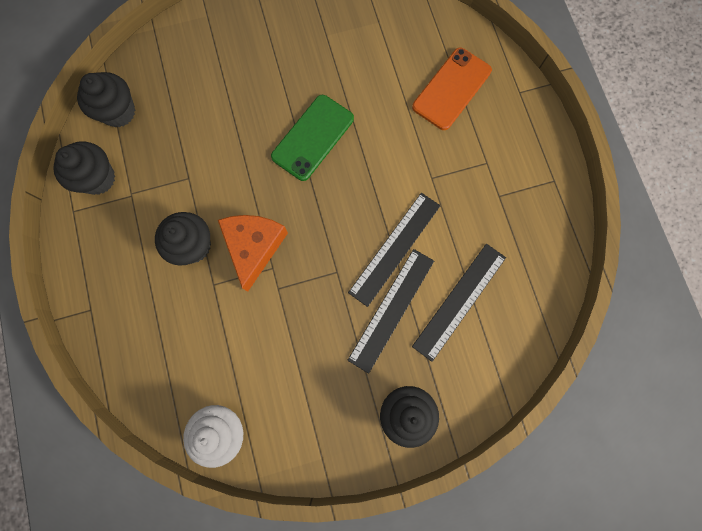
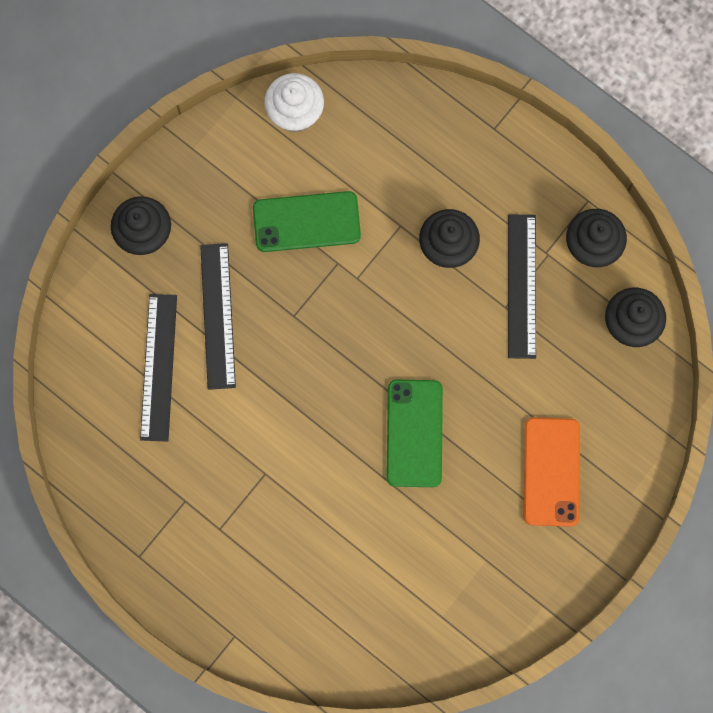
camera: 145 degrees right, 0 degrees up
(253, 247) = (389, 285): orange cheese -> none
(277, 335) = (306, 221): none -> green phone
(394, 248) = (253, 376): black ruler -> black ruler (521, 286)
(452, 89) = (308, 588): orange phone -> orange phone (551, 472)

